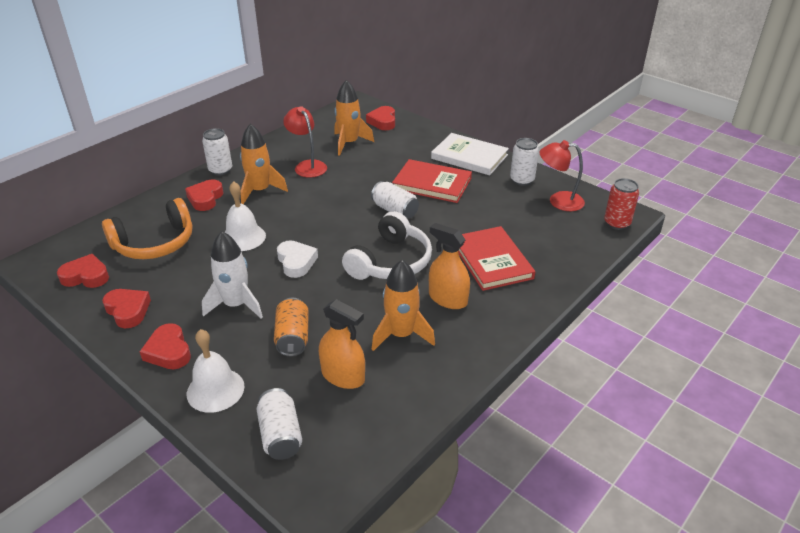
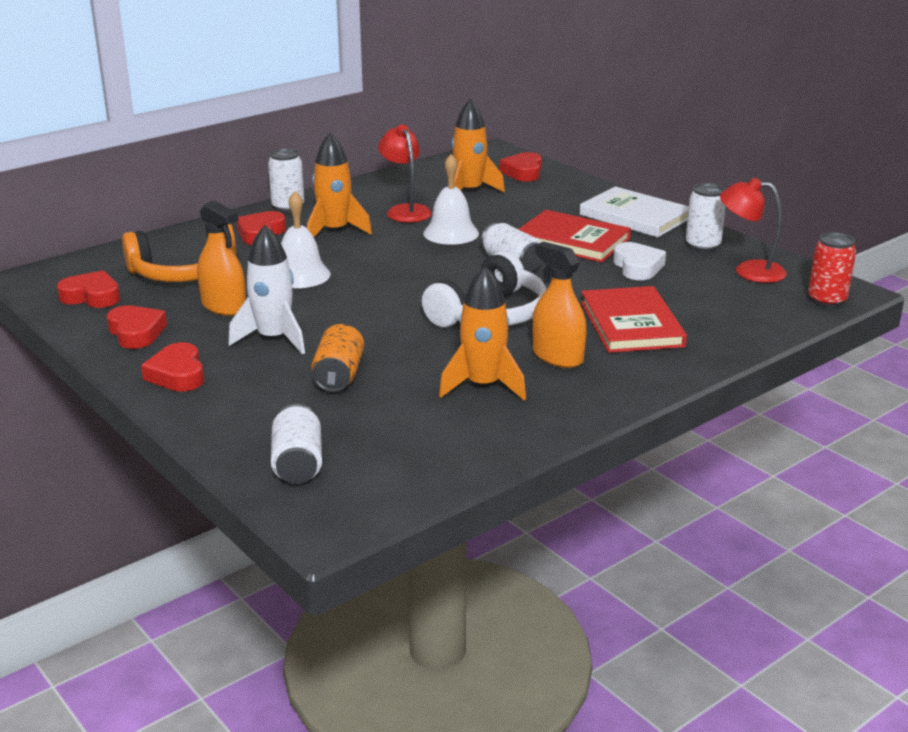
camera: 10 degrees right, 10 degrees down
(215, 390) = (227, 415): white bell -> white bell (451, 233)
(296, 262) = (363, 304): white heart -> white heart (637, 267)
(343, 376) = (393, 417): orange spray bottle -> orange spray bottle (224, 306)

